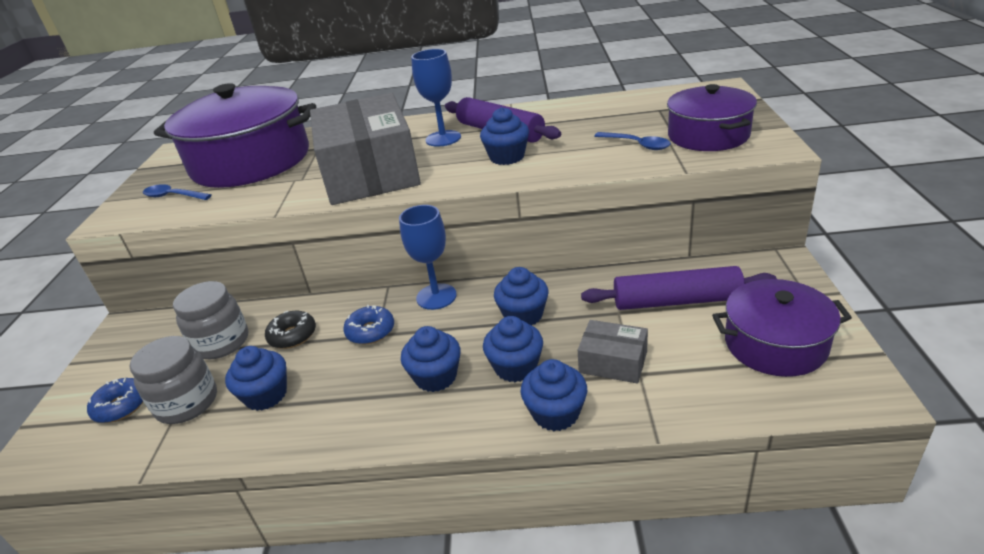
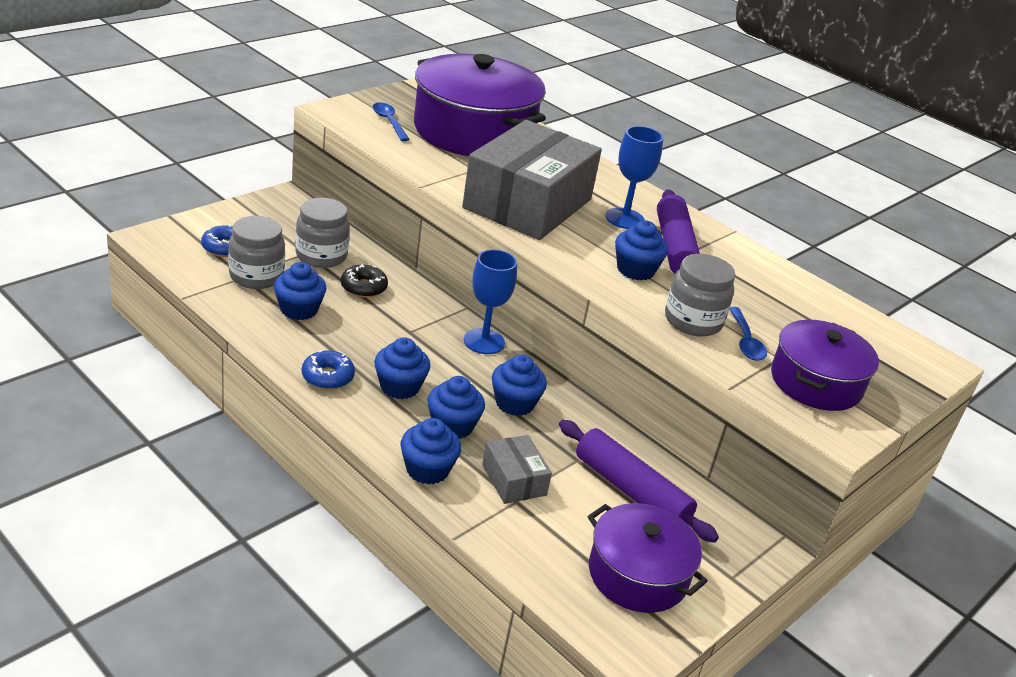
camera: 35 degrees right, 0 degrees up
(370, 331) = (409, 326): blue donut -> blue donut (327, 377)
(592, 156) = (693, 321): none -> grey jar

